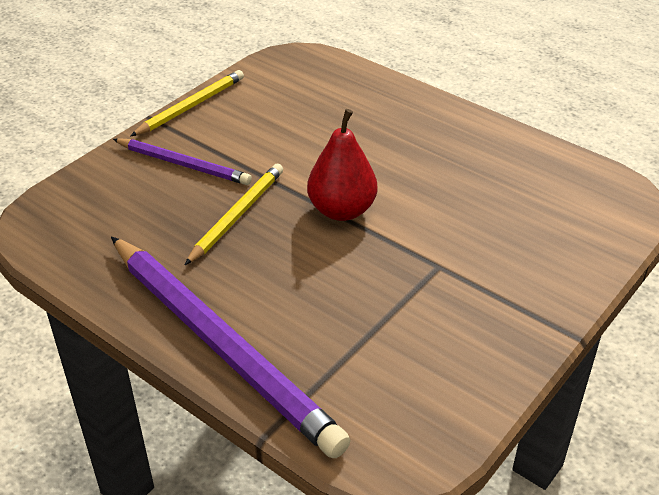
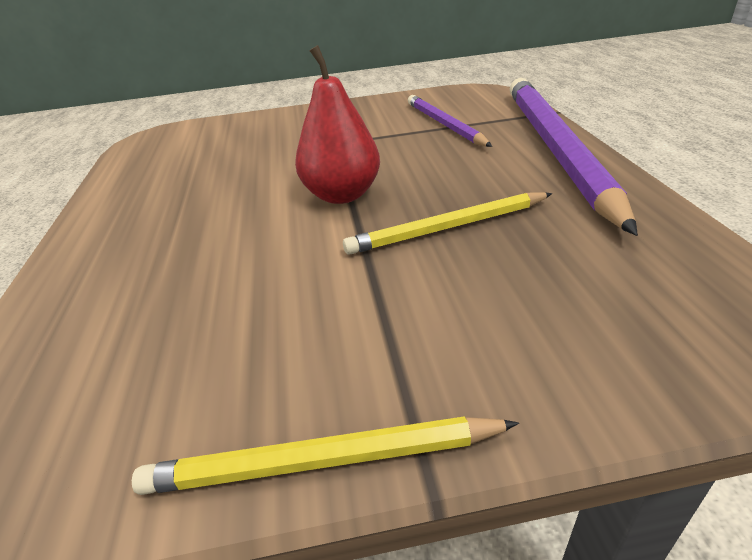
camera: 135 degrees left, 5 degrees down
(183, 164) = (456, 323): purple pencil -> purple pencil (444, 124)

